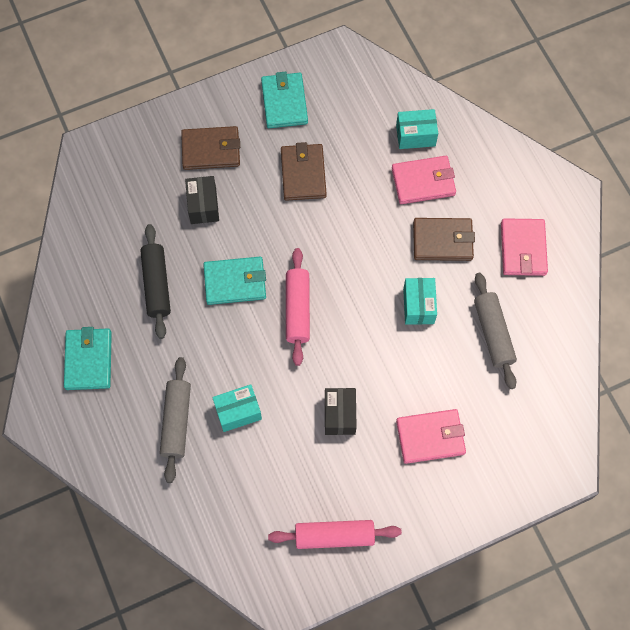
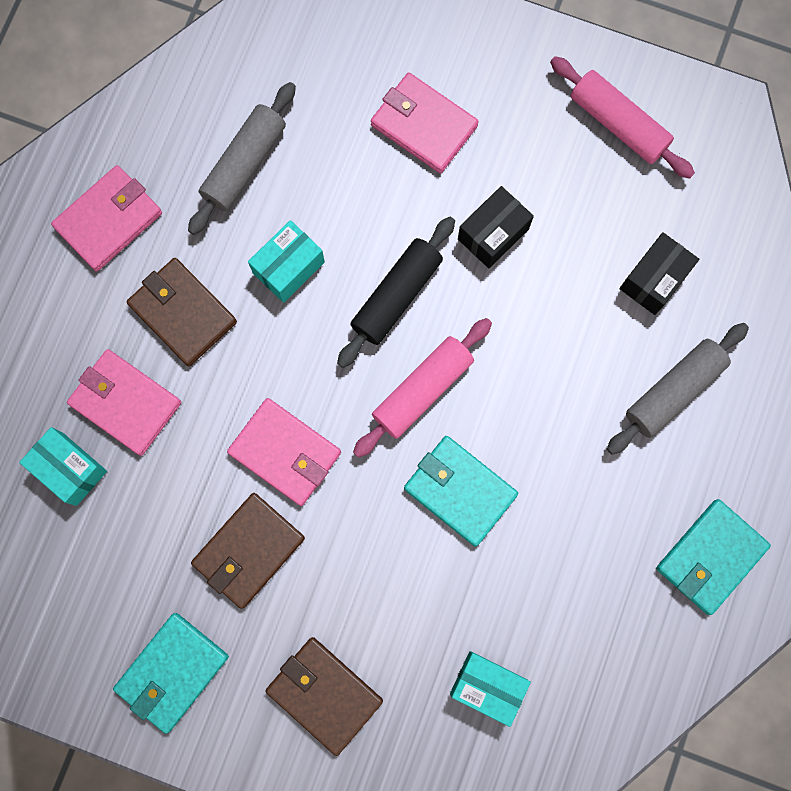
camera: 135 degrees left, 10 degrees up
(157, 284) = (552, 576): black rolling pin -> black rolling pin (396, 296)
(203, 206) = (405, 626): black box -> black box (654, 280)
(238, 412) = (597, 339): turquoise box -> turquoise box (487, 686)
(331, 226) = (285, 453): none -> pink wallet

